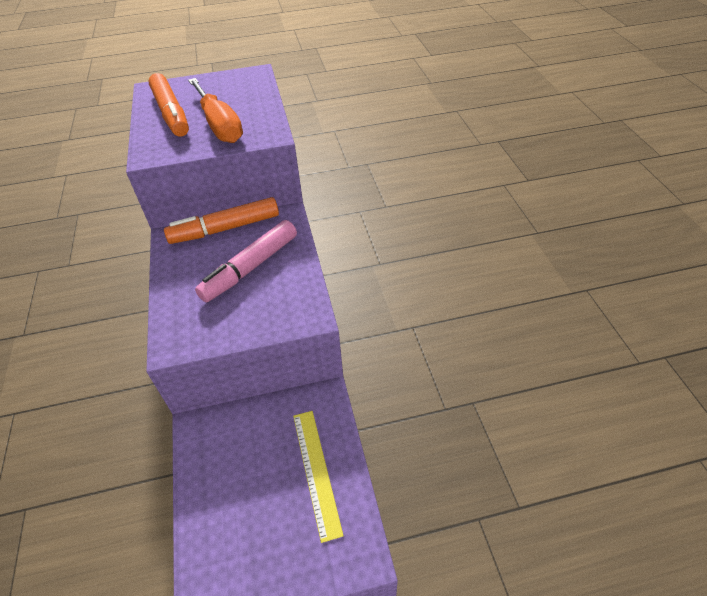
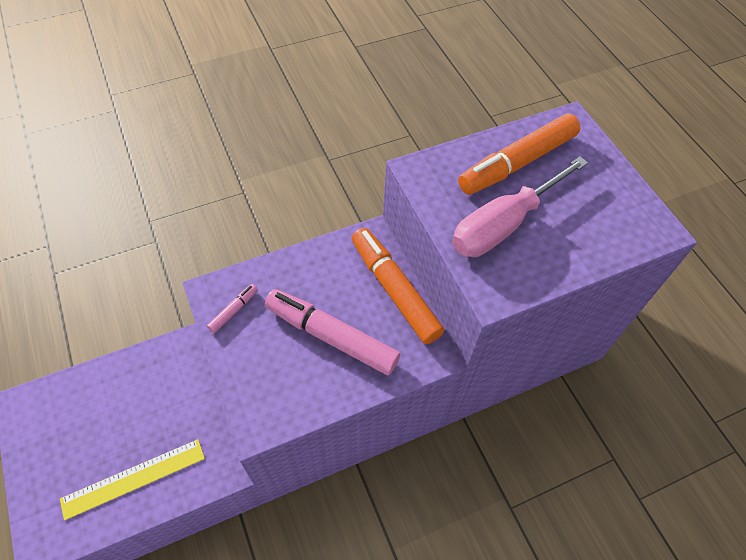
camera: 75 degrees right, 10 degrees up
(198, 330) = (233, 310): none -> pink marker
(219, 125) = (504, 224): orange screwdriver -> pink screwdriver

